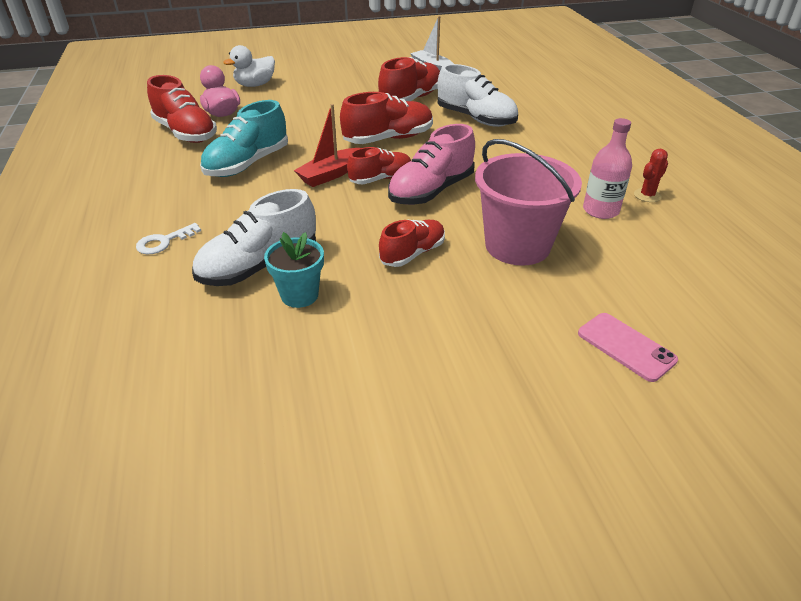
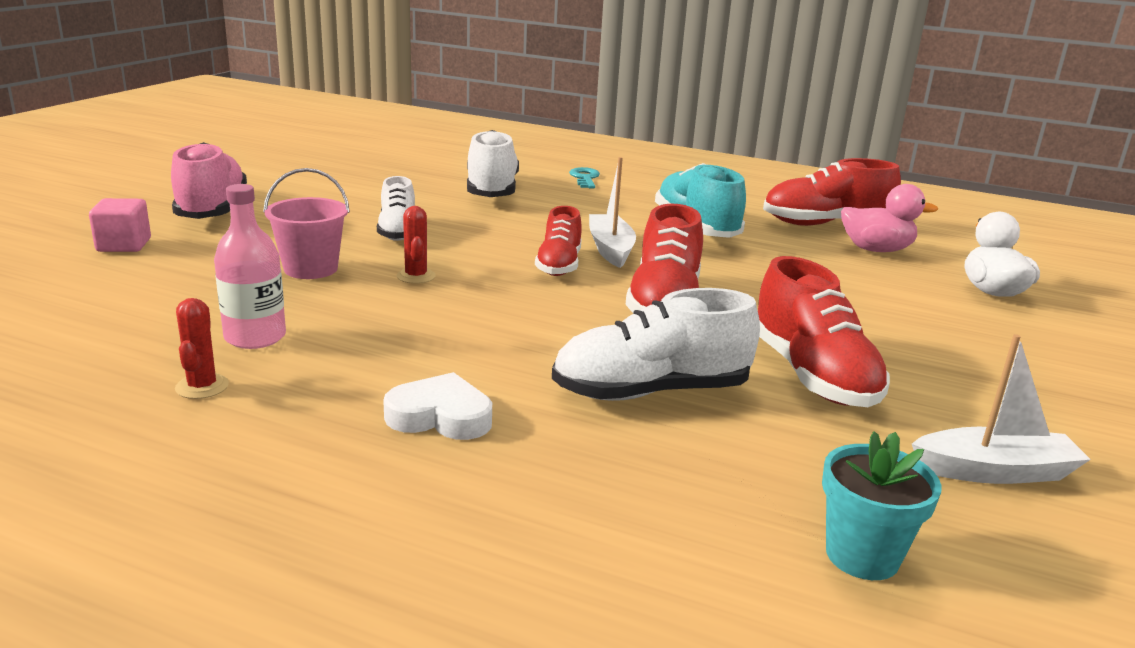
camera: 125 degrees right, 15 degrees down
(164, 242) = (585, 178): white key -> turquoise key
(299, 295) = (428, 190): turquoise flower pot -> turquoise flower pot (862, 556)
(330, 175) = (610, 249): red boat -> white boat
(412, 254) = (398, 231): red shoe -> white shoe
(431, 191) = (485, 276): pink shoe -> pink shoe (212, 209)
(467, 209) = (416, 276): none -> red cactus
(517, 246) = (310, 269): pink bucket -> pink bucket, size x0.62
(564, 144) = (440, 416): none -> white heart
(626, 347) = (124, 245): pink phone -> pink cube

